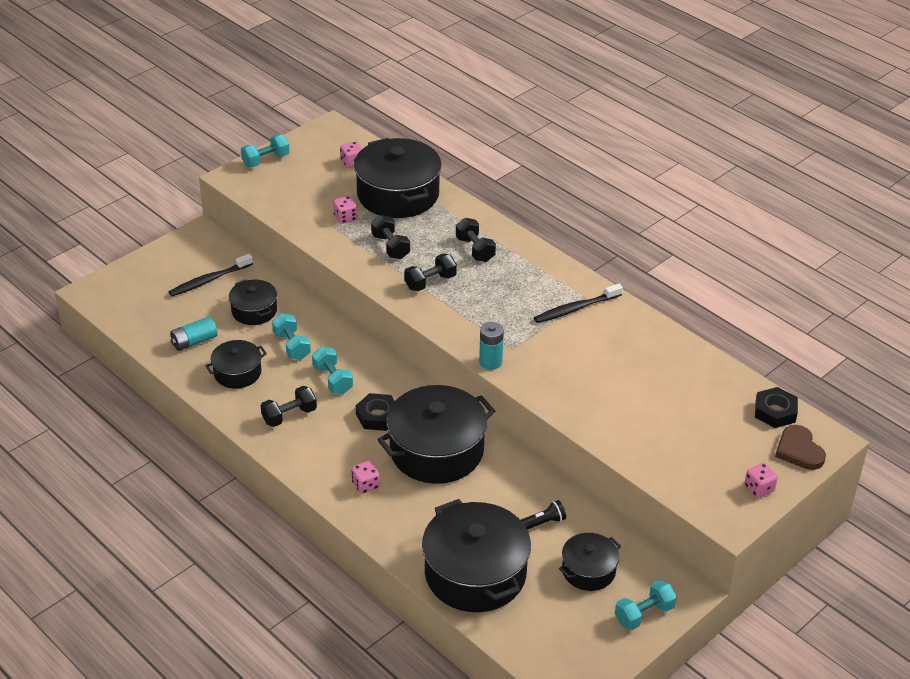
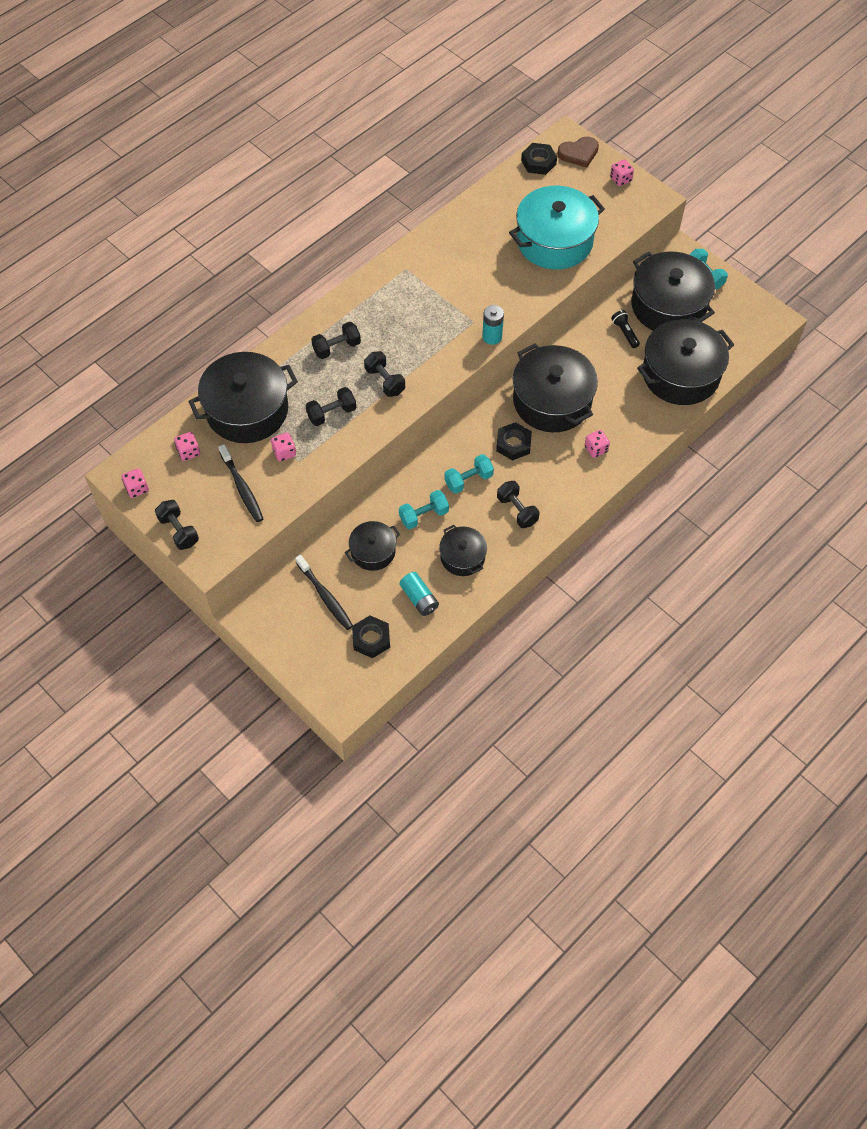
camera: 90 degrees left, 20 degrees up
(156, 309) = (371, 639): none -> black nut
(266, 160) = (179, 531): turquoise dumbbell -> black dumbbell
(314, 136) = (137, 488): none -> pink dice
(576, 309) = (420, 277): black toothbrush -> black toothbrush (242, 488)
(588, 570) = (668, 306): black pot -> black pot, size x1.88
(642, 420) = (554, 241): none -> turquoise pot

